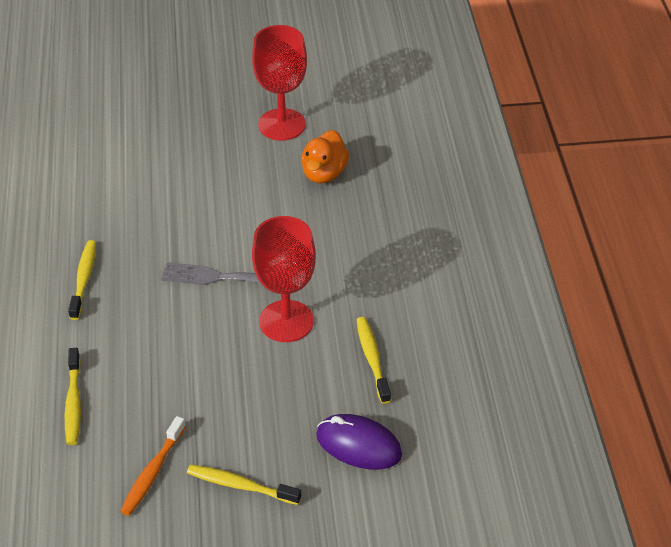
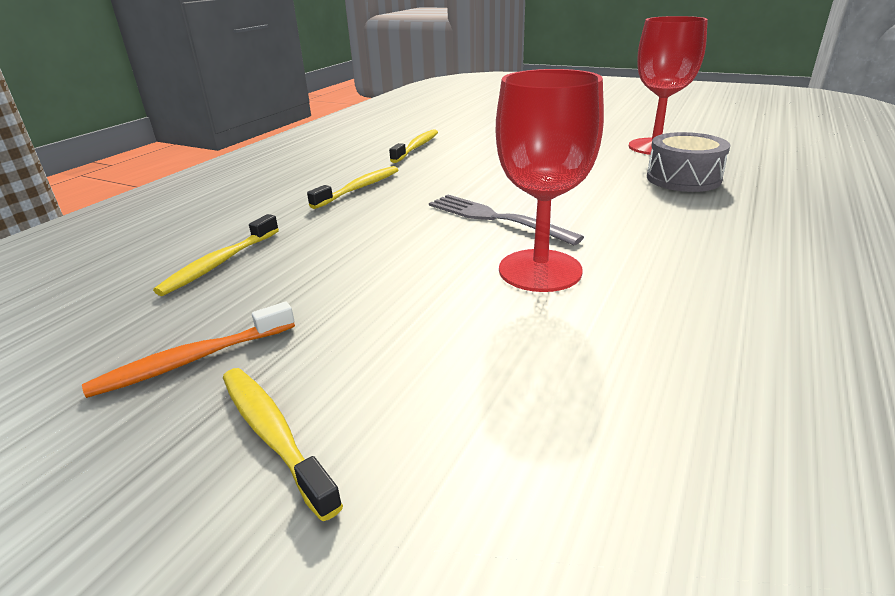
camera: 35 degrees right, 15 degrees down
(324, 173) = (683, 179): orange duck -> grey drum
(358, 445) = (534, 467): purple mouse -> none
(372, 359) = (646, 348): yellow toothbrush -> yellow toothbrush (416, 147)

